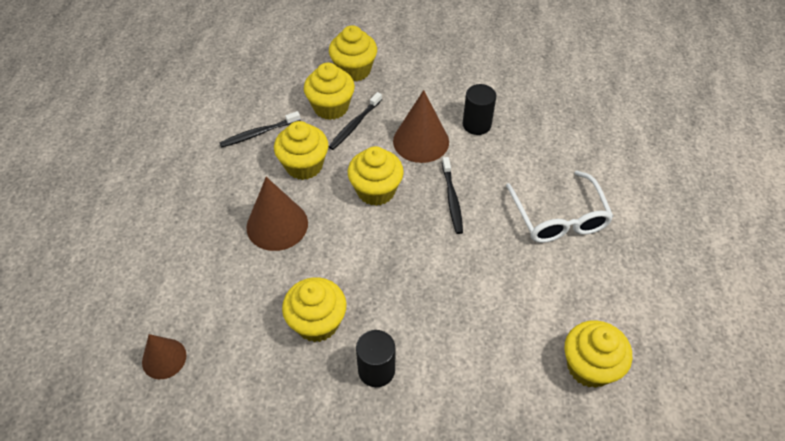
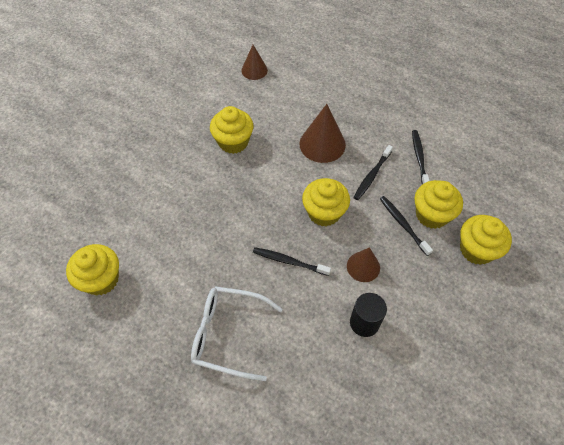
camera: 115 degrees right, 5 degrees up
(304, 165) = (371, 176): yellow cupcake -> black toothbrush
(376, 370) = (182, 160): black cylinder -> none
(421, 141) = (363, 266): brown cone -> brown cone, size x0.63

